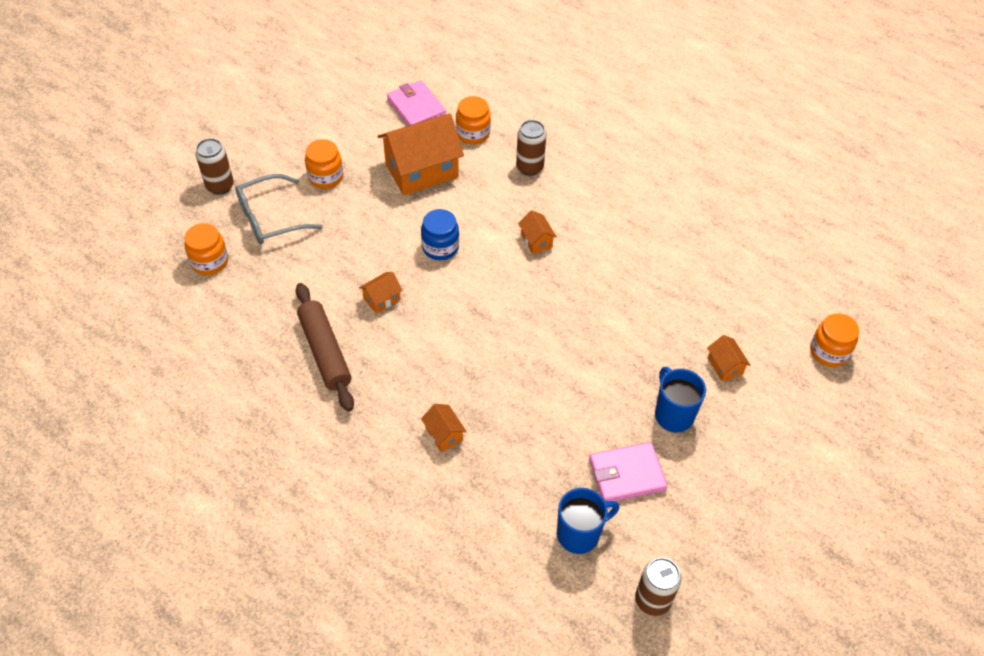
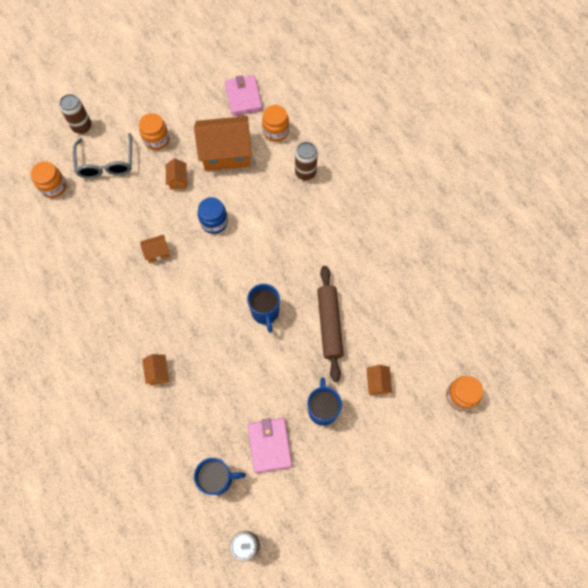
camera: 20 degrees right, 15 degrees up
(270, 218) = (106, 163): grey glasses -> grey glasses turned 90 degrees counterclockwise
(325, 352) = (103, 282): brown rolling pin -> brown rolling pin (329, 324)
(536, 240) = (284, 237): orange house -> orange house (178, 180)
(551, 328) = (265, 312): none -> blue mug
(627, 475) = (269, 445): pink wallet -> pink wallet turned 75 degrees clockwise

